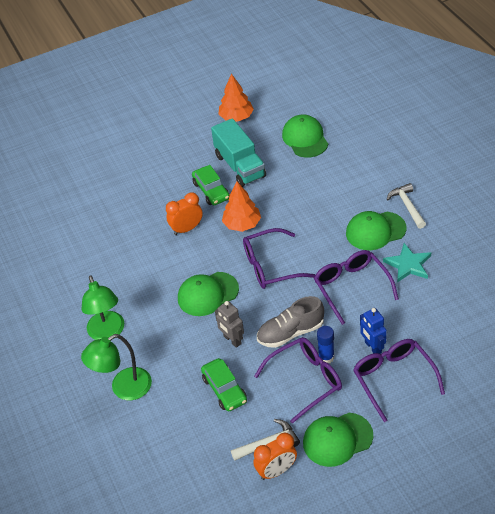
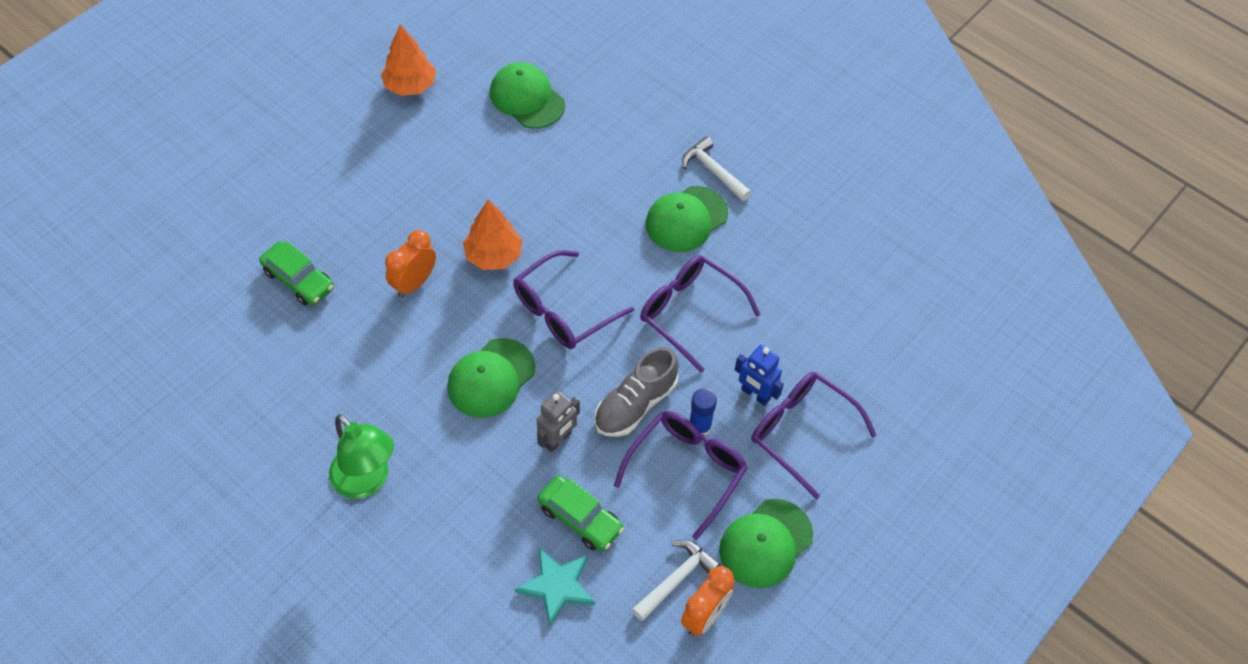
camera: 30 degrees left, 10 degrees up
(123, 388) = (431, 562): green lamp -> none
(211, 191) = (424, 213): green car -> green car (298, 280)
(232, 340) = (558, 439): grey robot -> grey robot turned 75 degrees counterclockwise
(240, 166) = (450, 163): turquoise truck -> none
(408, 264) = (751, 259): turquoise star -> turquoise star (557, 586)

